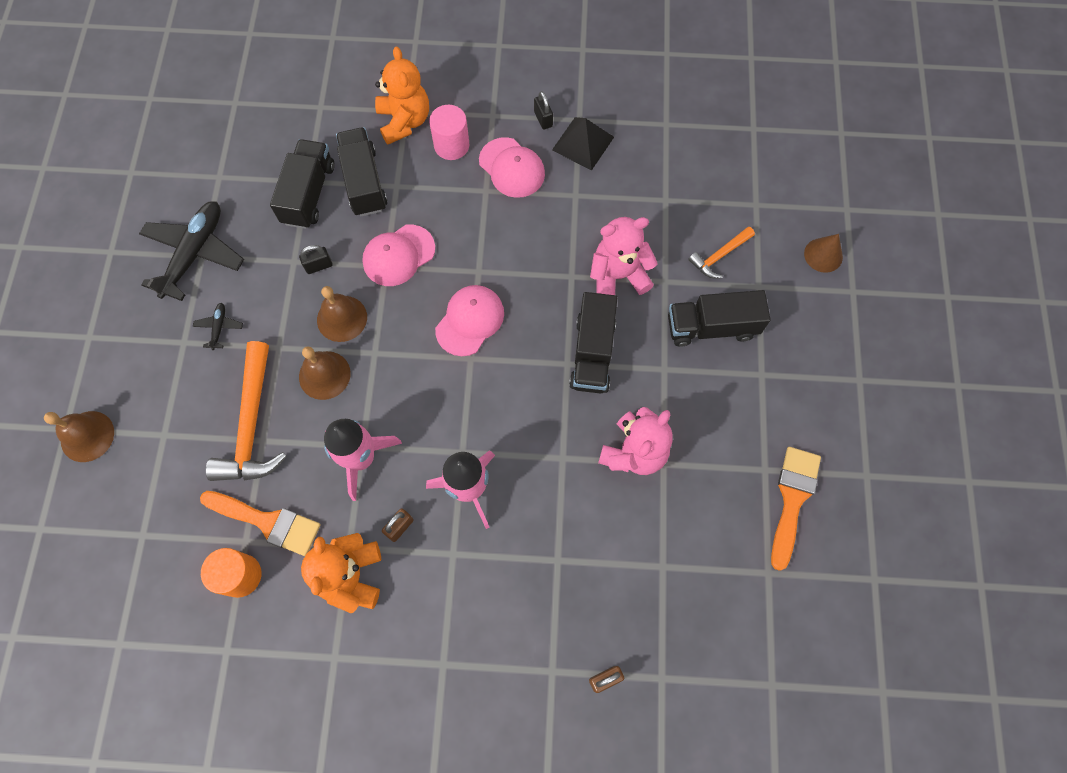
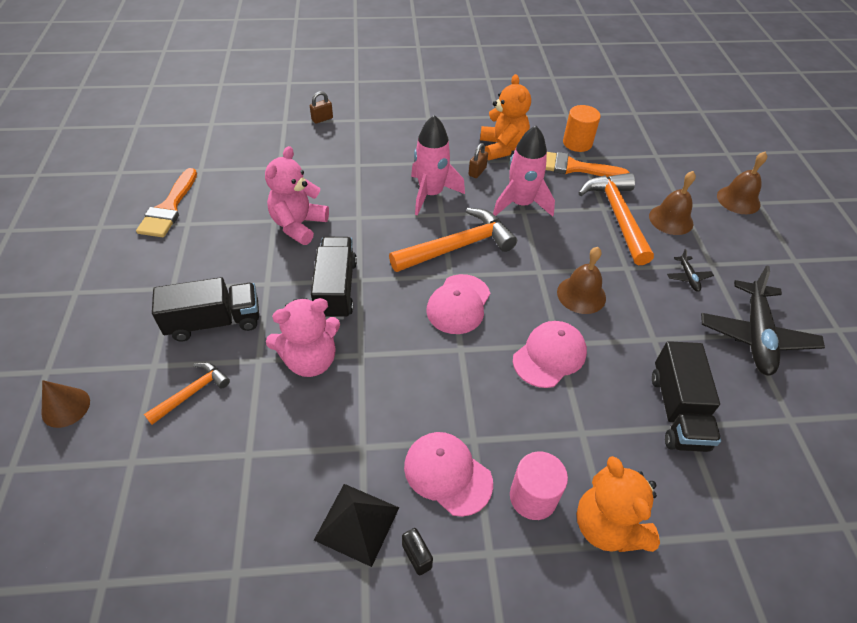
camera: 170 degrees right, 20 degrees down
(319, 266) = (626, 337): black padlock -> none
(324, 375) = (576, 252): brown bell -> brown bell (671, 219)
(364, 182) = (622, 433): black truck -> none
(454, 398) = (458, 246): none -> orange hammer

